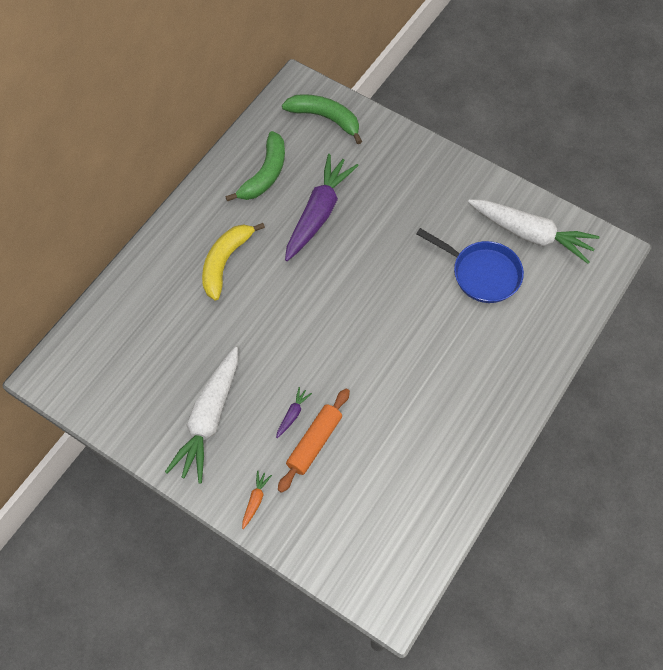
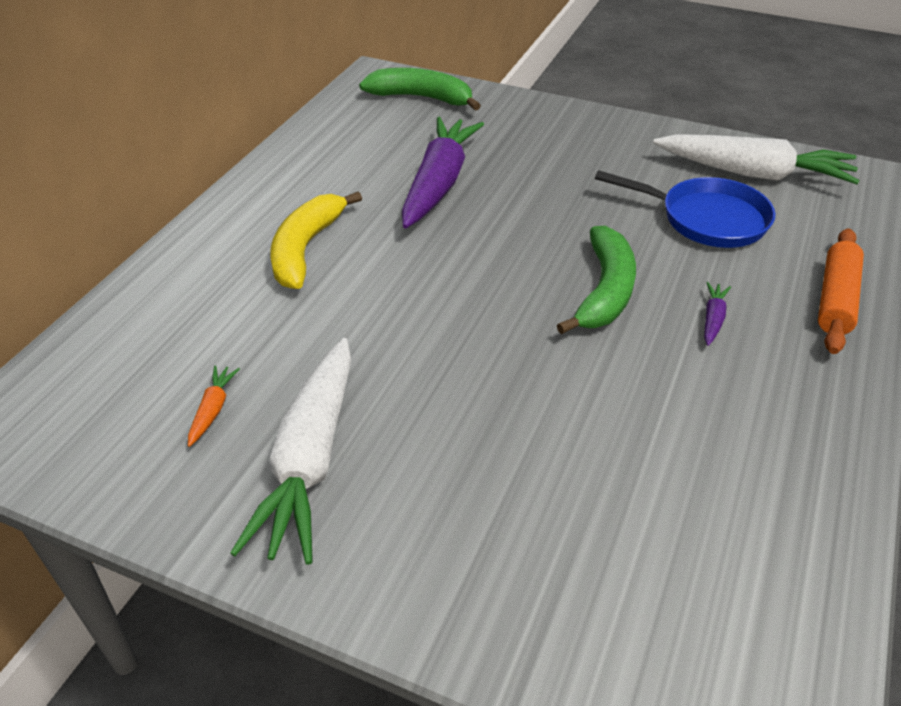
camera: 10 degrees left, 20 degrees down
(255, 500) = (429, 587): orange carrot -> orange carrot (213, 410)
(265, 174) = (349, 154): green banana -> green banana (604, 291)
(292, 414) = (467, 432): purple carrot -> purple carrot (713, 319)
(314, 443) = (521, 469): orange rolling pin -> orange rolling pin (836, 299)

